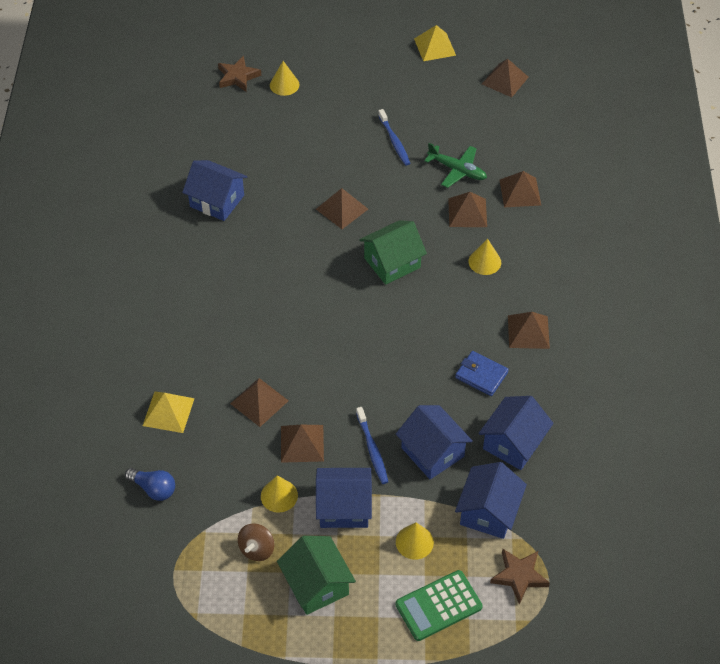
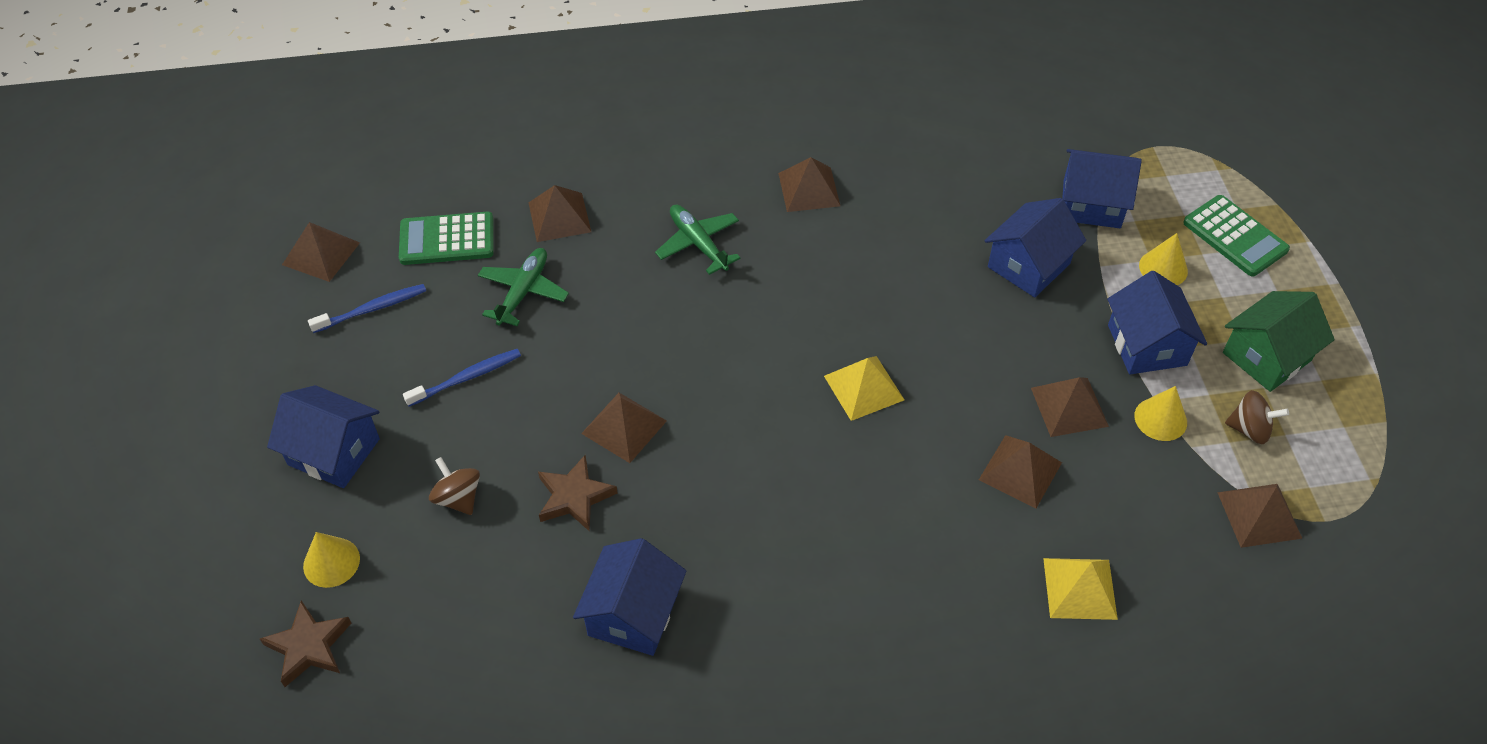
camera: 100 degrees left, 0 degrees up
(153, 488) = (1215, 576): blue light bulb -> none
(311, 134) = (458, 498): none -> brown spinning top
(372, 449) = (1048, 328): blue toothbrush -> blue toothbrush (372, 309)
(392, 263) = (722, 348): green house -> none
(435, 47) = (236, 351): yellow pyramid -> yellow pyramid (863, 387)
(467, 212) = (608, 271): brown pyramid -> brown pyramid (1259, 515)
(481, 375) = (893, 229): blue wallet -> none
(484, 262) = (698, 243): yellow cone -> green plane
(508, 137) = (447, 239): none -> green calculator
(513, 443) = (986, 190): blue house -> blue house (334, 452)
(519, 576) = (1163, 170): brown star -> brown star (574, 497)

